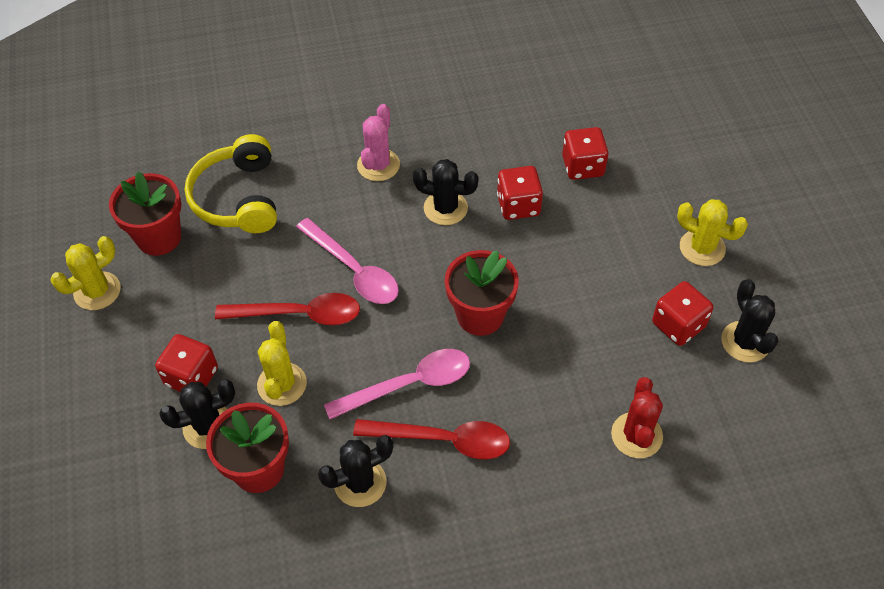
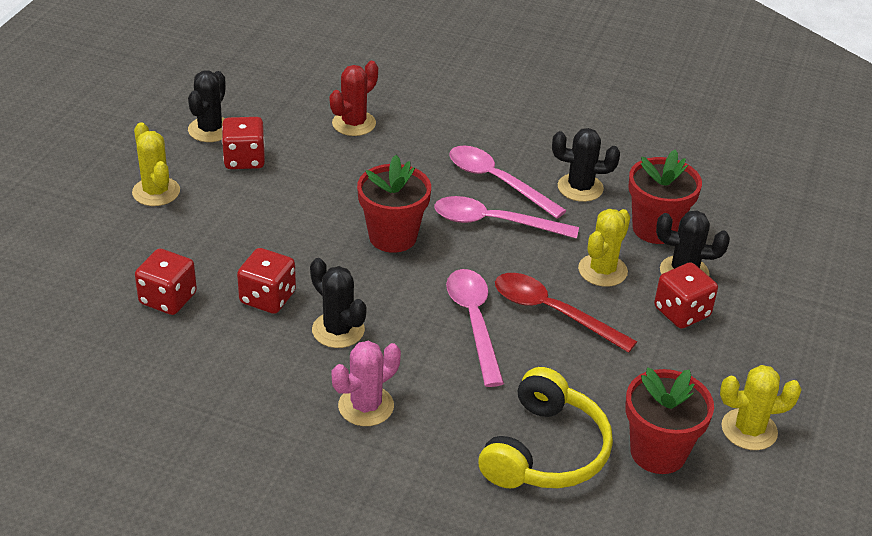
camera: 150 degrees left, 15 degrees down
(443, 440) = (497, 181): red spoon -> pink spoon

